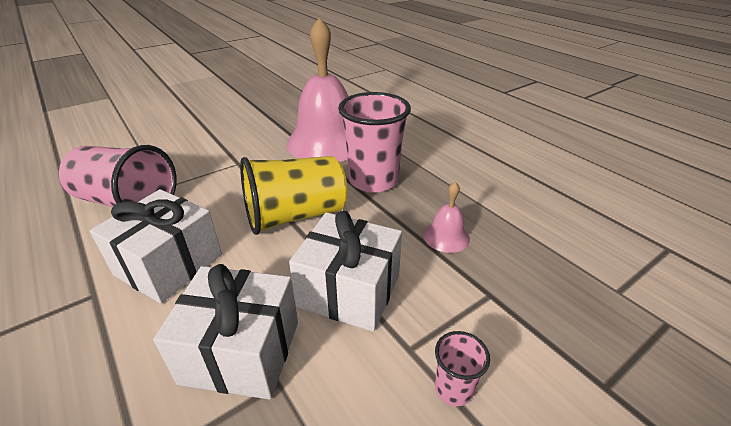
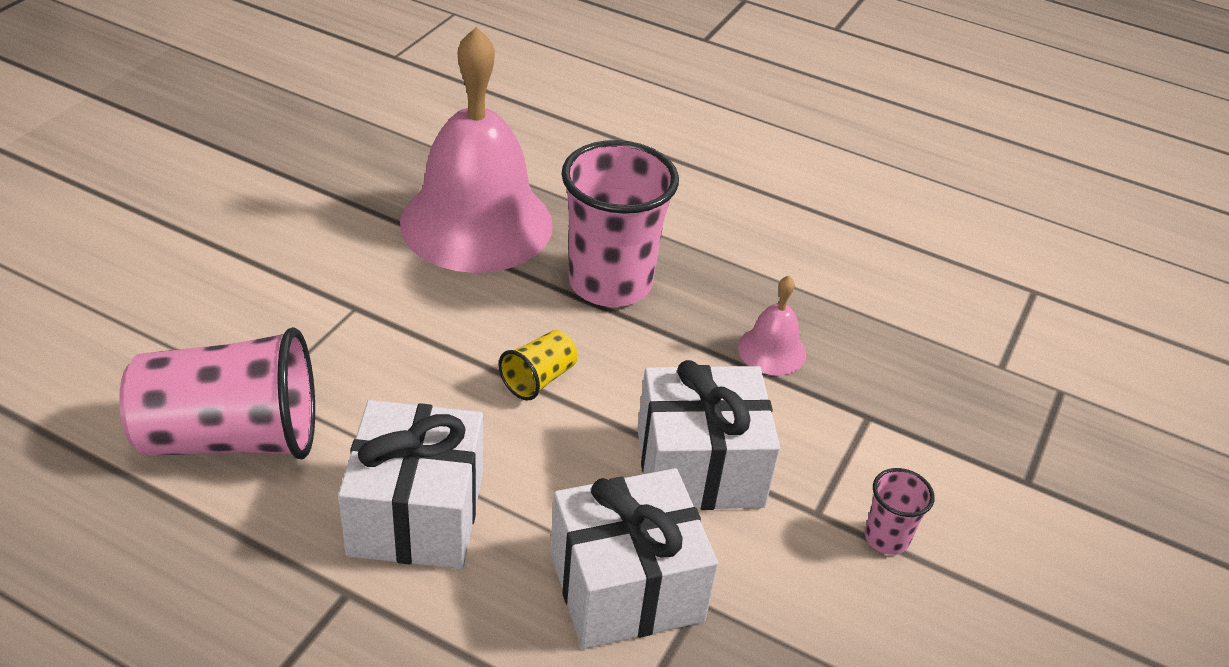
camera: 30 degrees left, 5 degrees up
(296, 216) = (539, 379): yellow cup -> yellow cup, size x0.45

